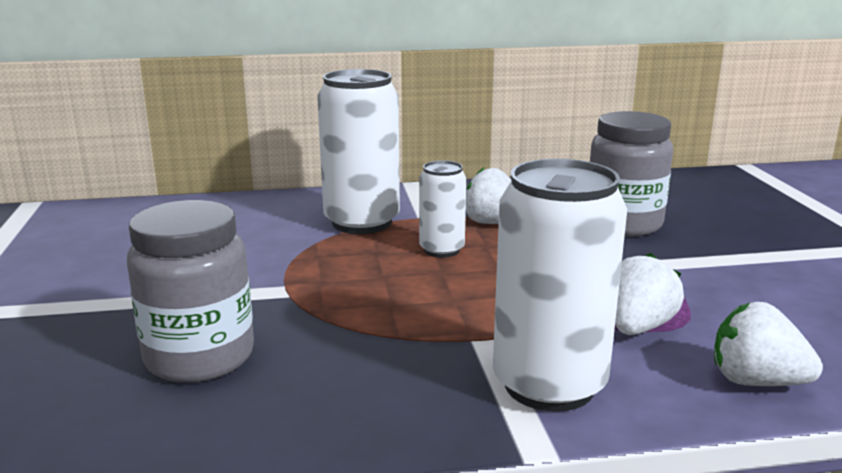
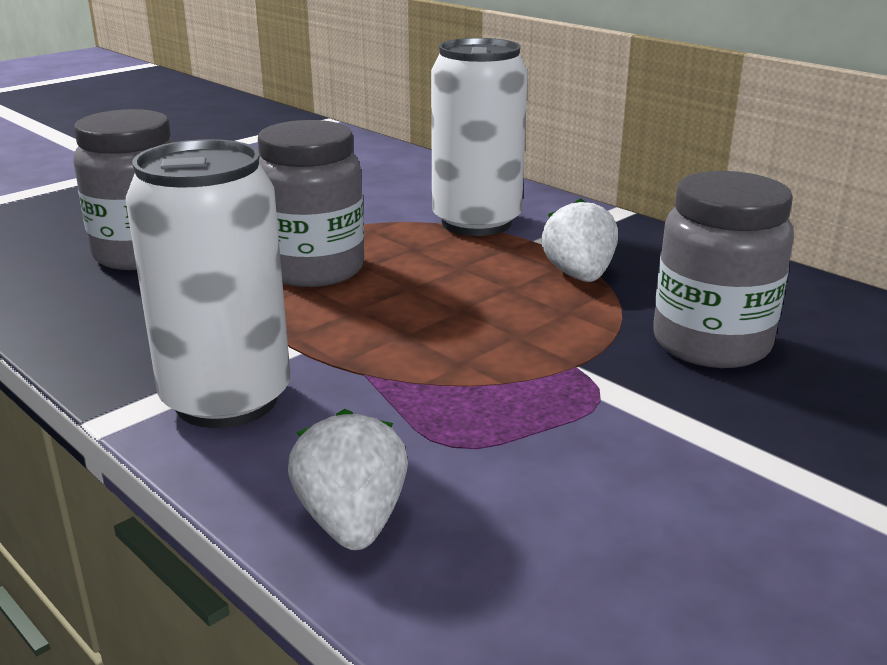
camera: 55 degrees right, 5 degrees up
(358, 295) = (314, 269): none -> grey jar
(442, 250) = (466, 273): white can -> none
(637, 327) = (410, 418): white strawberry -> none

